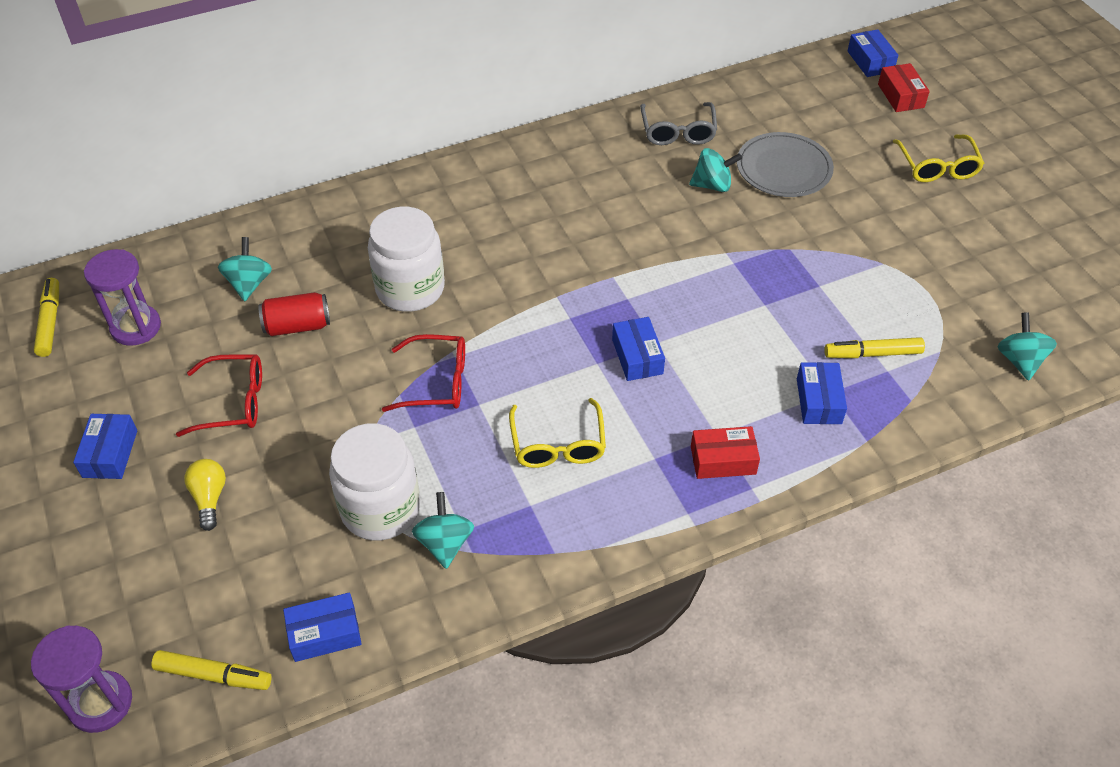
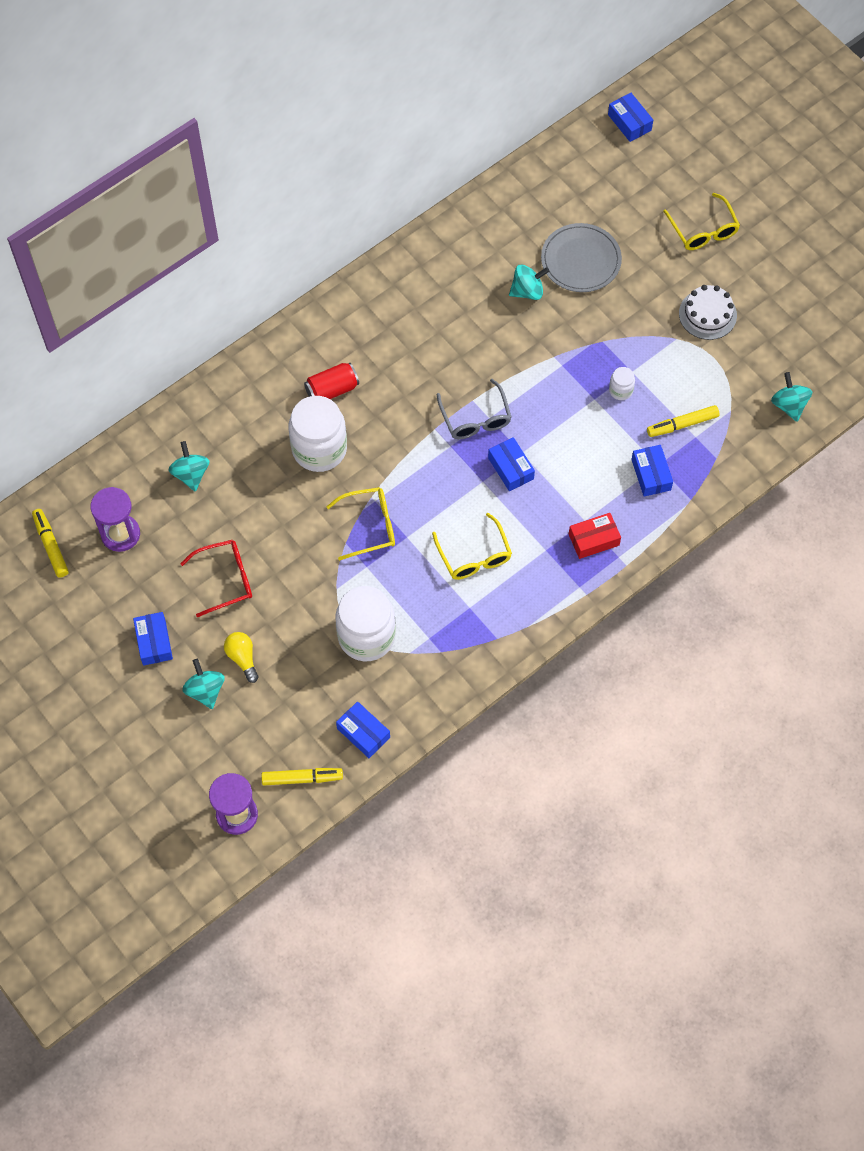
camera: 15 degrees left, 15 degrees up
(297, 326) = (245, 503): red can -> red can (332, 390)
(324, 633) = (363, 733): blue box -> blue box turned 75 degrees clockwise
(437, 382) = (369, 526): red glasses -> yellow glasses
(445, 543) = (420, 650): turquoise spinning top -> turquoise spinning top (205, 690)
(678, 132) = (485, 240): grey glasses -> grey glasses (475, 418)
(800, 302) = (620, 390): none -> white jar
(900, 96) = (661, 157): red box -> none
(928, 246) = (707, 314): none -> white cake

